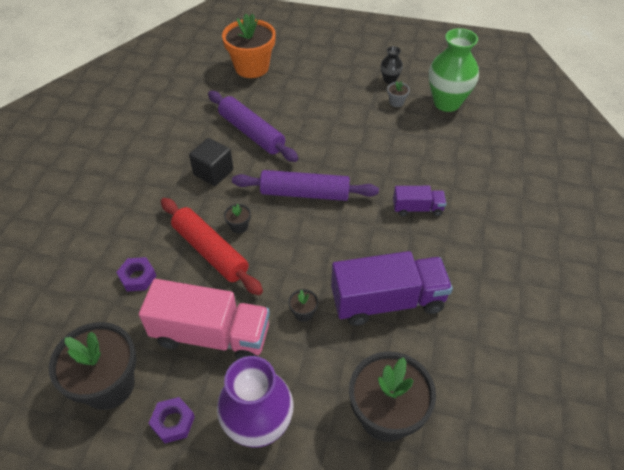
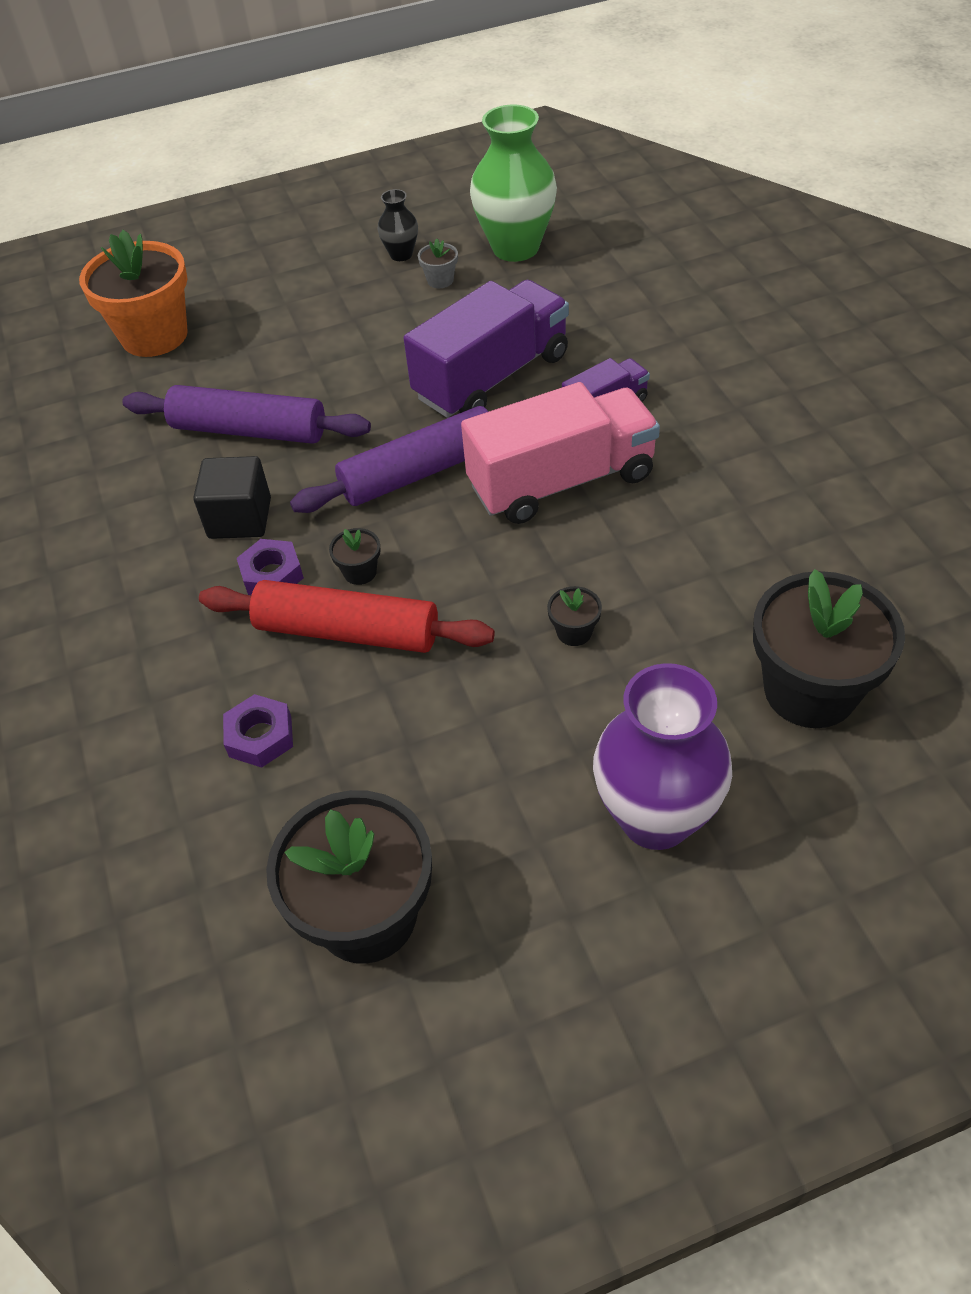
camera: 30 degrees left, 0 degrees up
(173, 422) = (522, 896): purple nut -> purple nut (272, 575)
(211, 335) = (464, 744): pink truck -> pink truck (561, 481)
(387, 301) = (677, 548): purple truck -> purple truck (492, 377)

